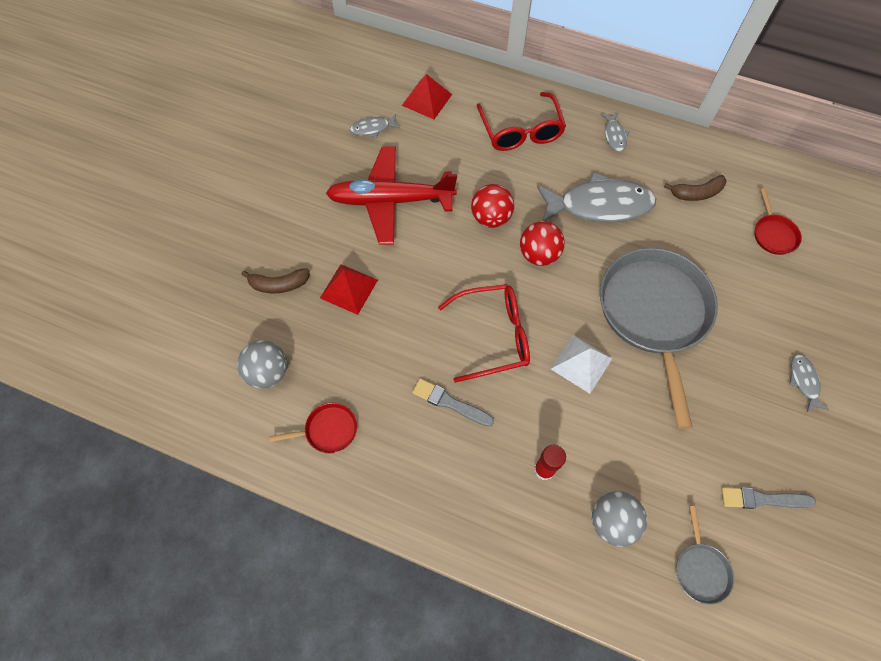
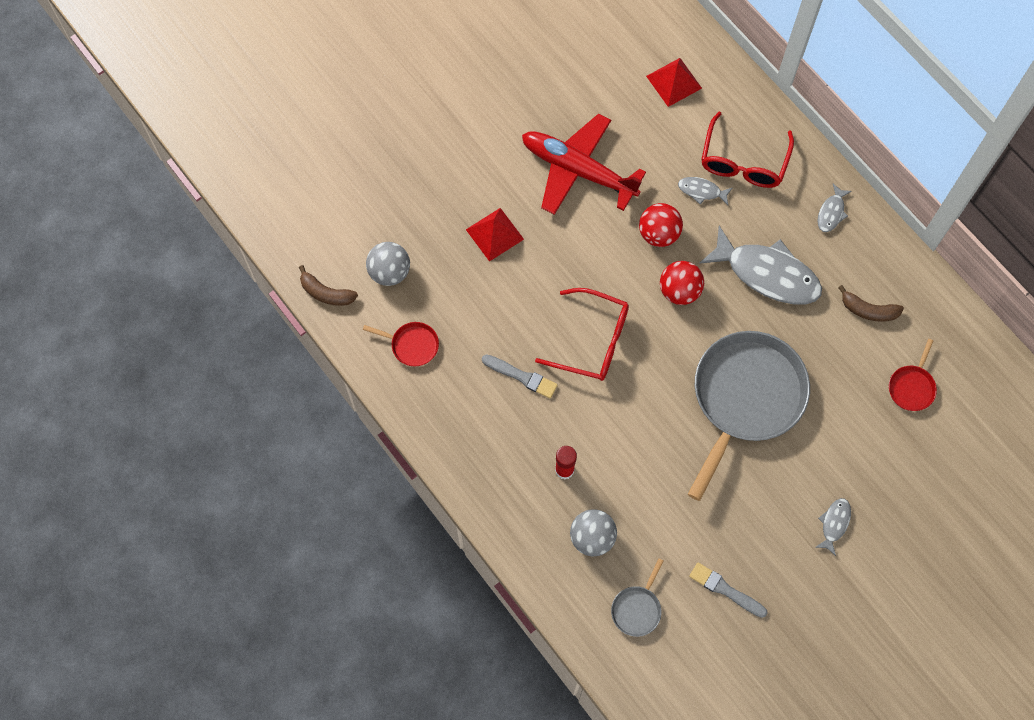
camera: 30 degrees right, 5 degrees up
(279, 284) = (438, 199): brown banana -> brown banana (326, 293)
(372, 128) = (604, 87): grey fish -> grey fish (701, 191)
(450, 403) = (521, 376): grey brush -> grey brush turned 150 degrees clockwise
(581, 363) = (652, 404): white pyramid -> none

